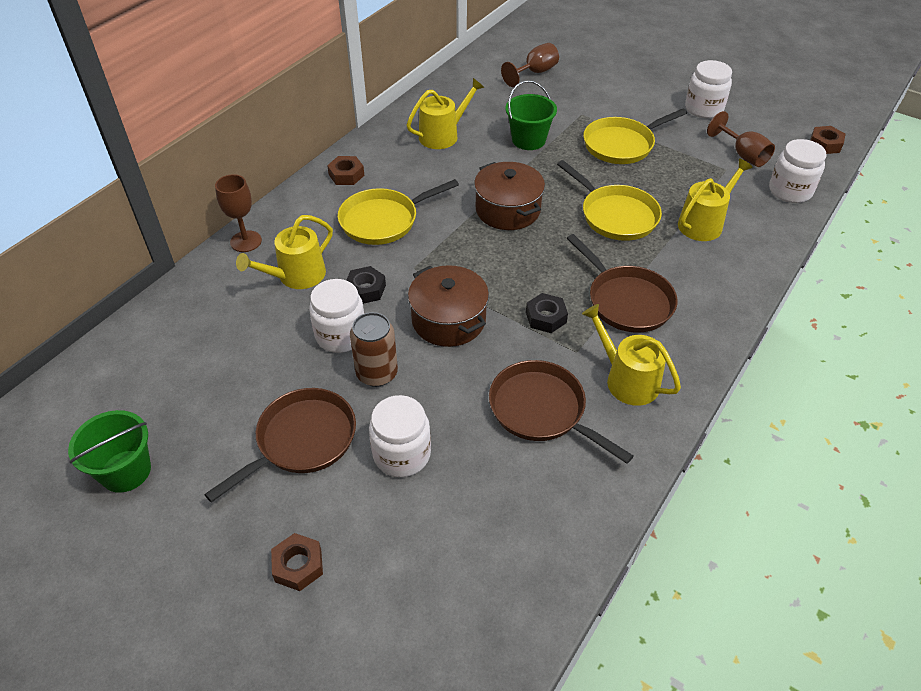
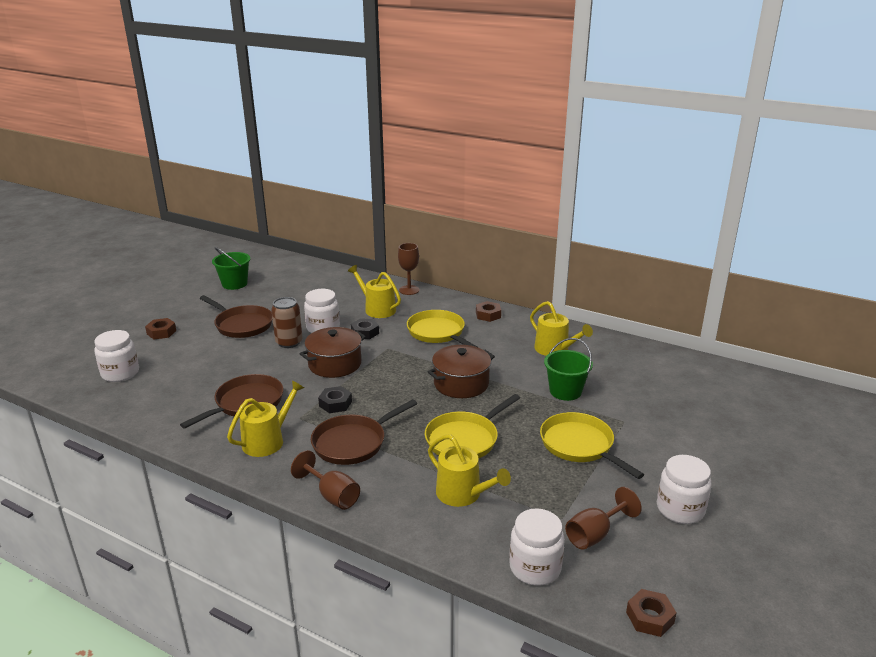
camera: 85 degrees right, 20 degrees down
(402, 454) = (223, 355): white jar -> white jar (120, 373)
(535, 73) = (686, 392): brown goblet -> brown goblet (332, 496)

